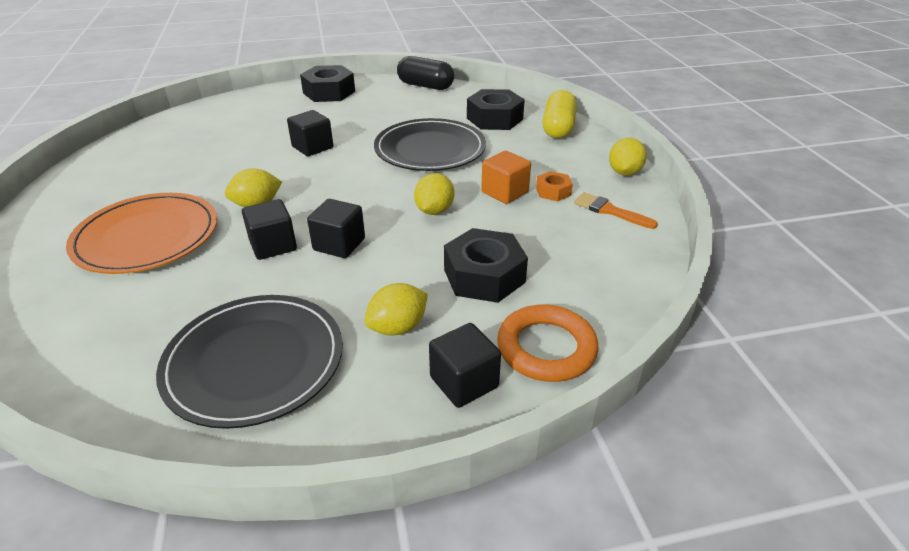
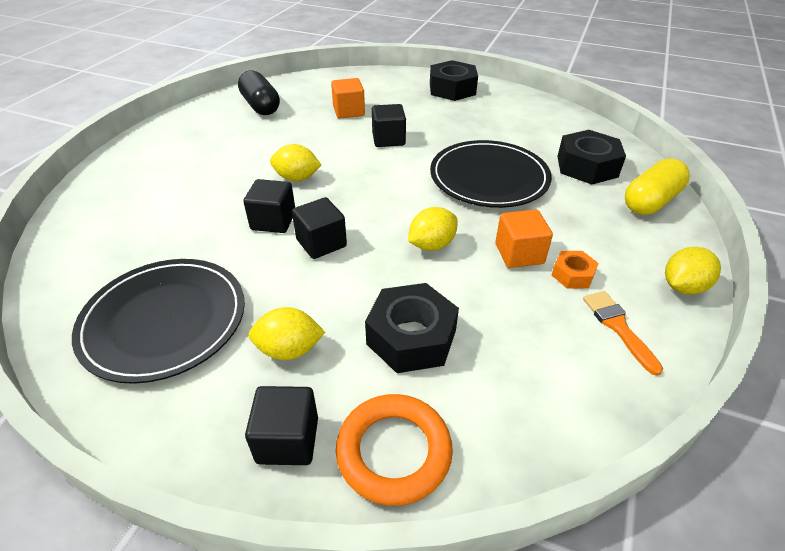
camera: 35 degrees right, 5 degrees up
(147, 237) = (202, 175): orange plate -> none
(247, 136) = (349, 111): none -> orange cube
(425, 86) = (548, 108): black capsule -> black capsule (261, 106)

